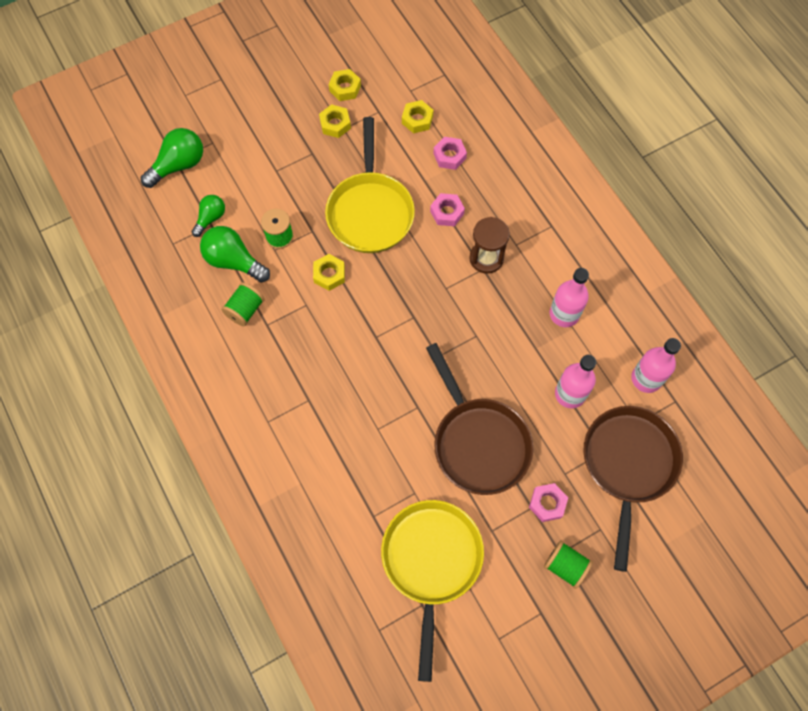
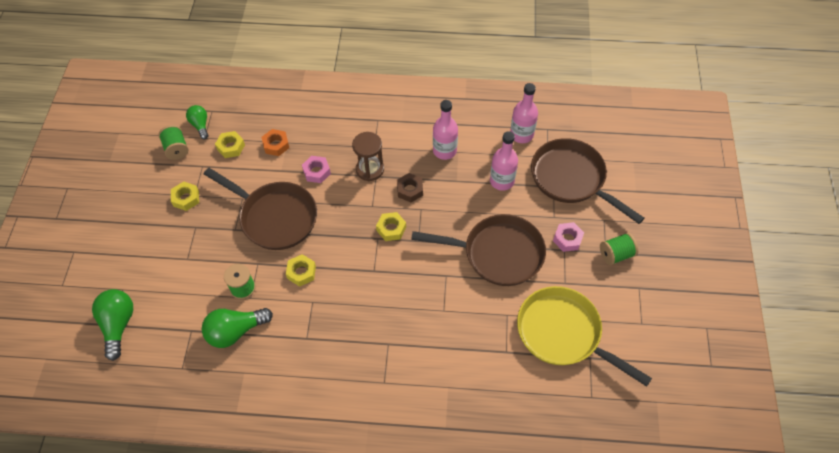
camera: 55 degrees left, 10 degrees down
(210, 218) = (185, 327): green light bulb -> green light bulb (200, 125)
(245, 310) = (282, 346): green spool -> green spool (176, 149)
(345, 88) = (163, 175): yellow nut -> yellow nut (391, 229)
(370, 211) = (275, 217): yellow pan -> brown pan
(449, 156) = (276, 145): pink nut -> orange nut
(490, 311) = (410, 190): none -> brown nut

